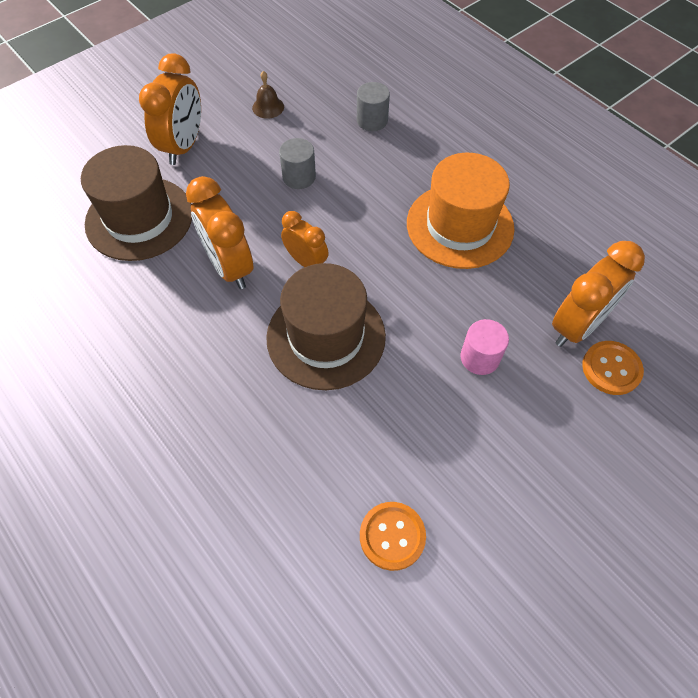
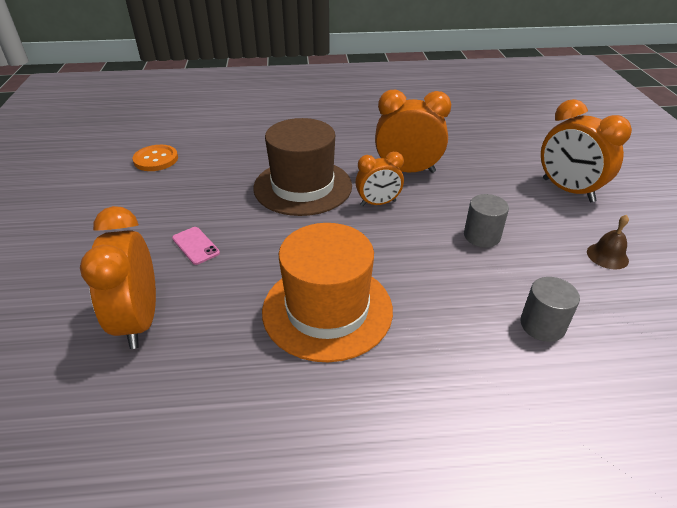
camera: 125 degrees right, 20 degrees down
(139, 218) = (490, 151): brown hat -> none
(480, 357) = (196, 245): pink cylinder -> pink phone
(611, 369) = (82, 314): orange button -> none

